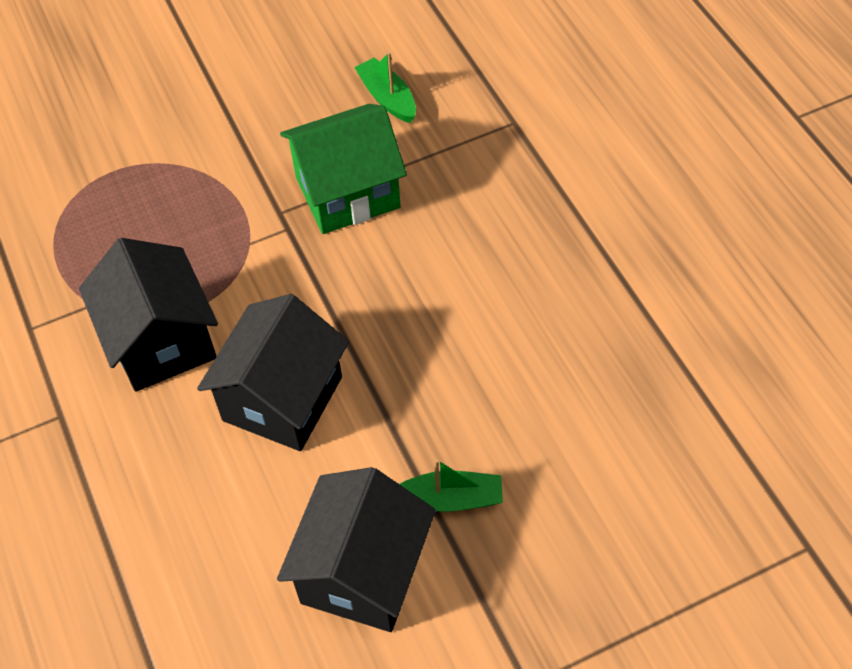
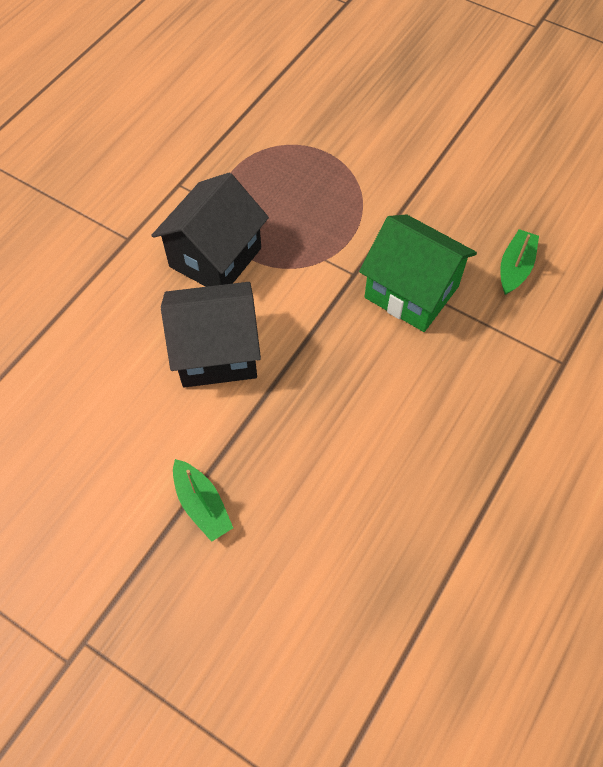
camera: 55 degrees right, 5 degrees up
(363, 572) = (114, 480): black house -> none

